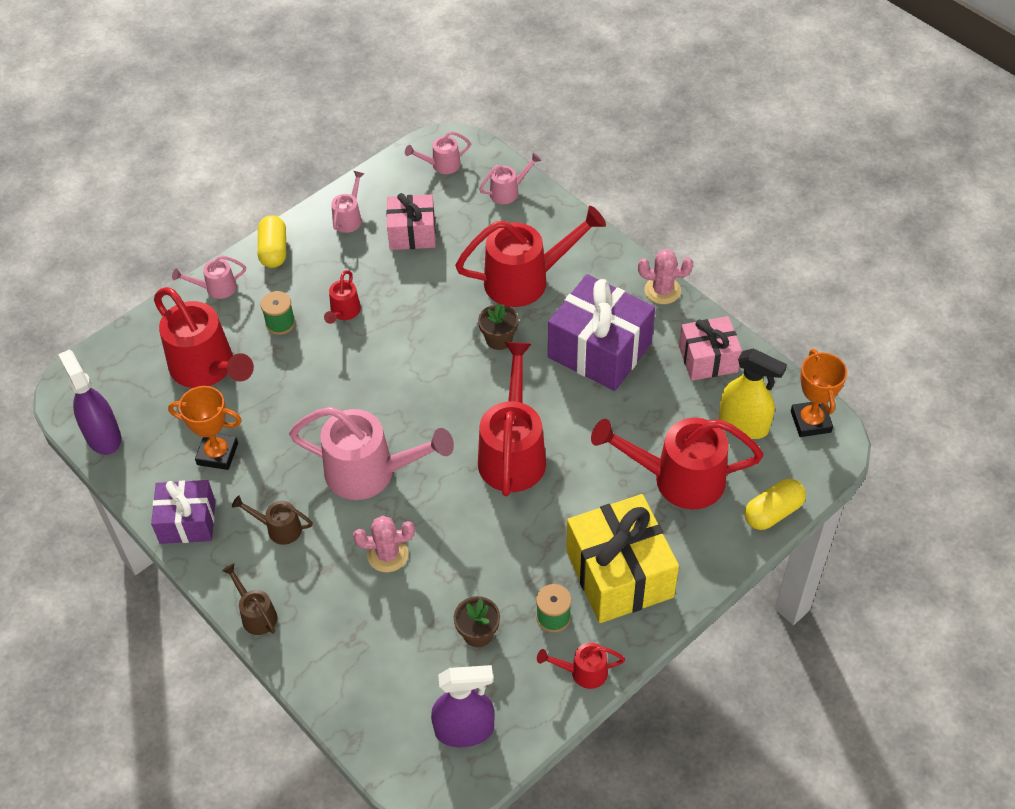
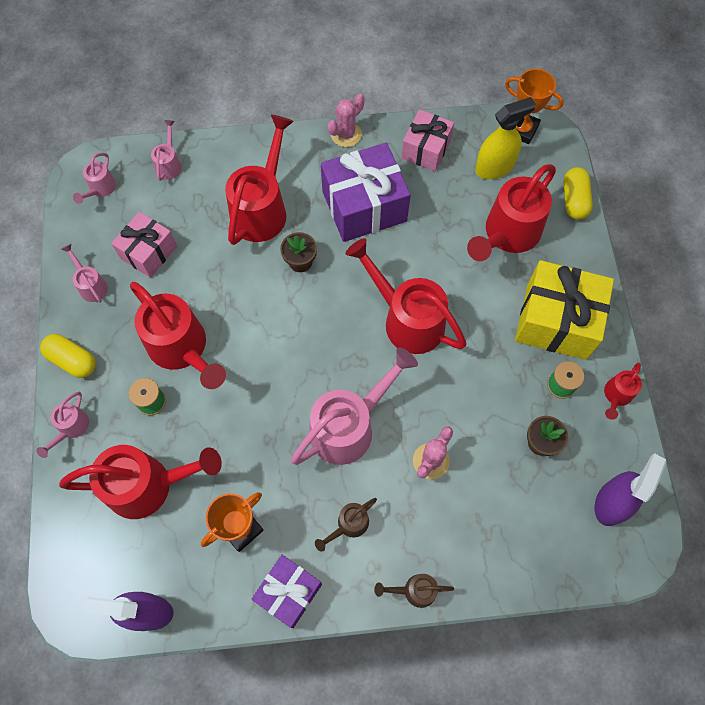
camera: 55 degrees left, 15 degrees up
(344, 312) = (182, 349): red watering can -> red watering can, size x2.09

